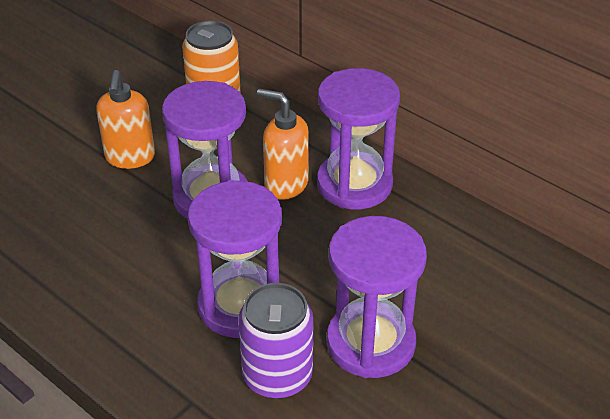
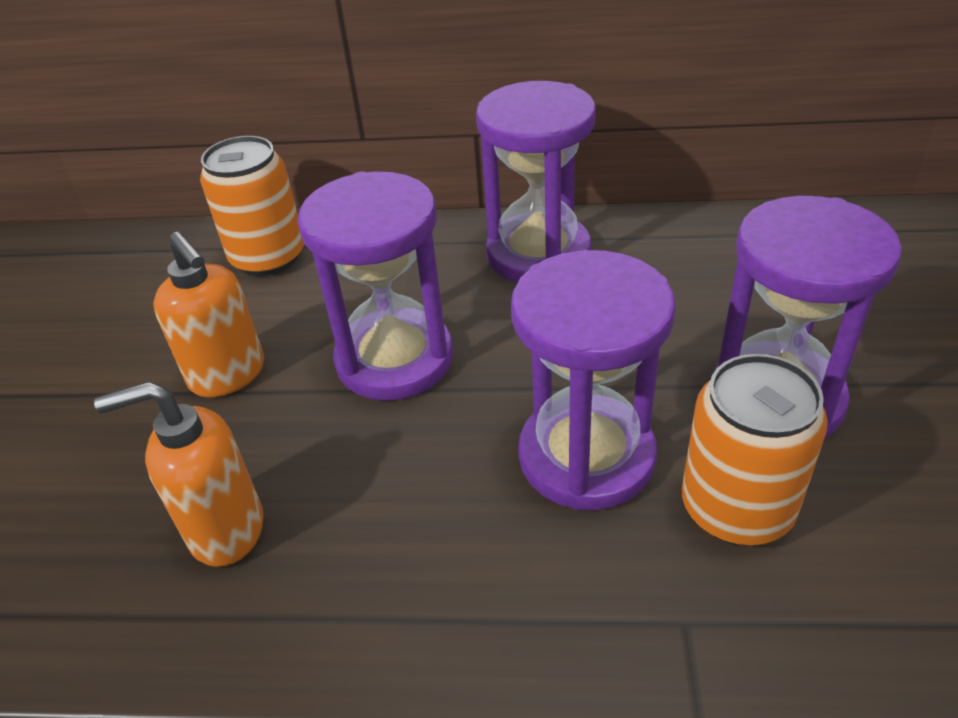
camera: 35 degrees left, 0 degrees up
(277, 376) = (736, 508): purple can -> orange can
(285, 184) = (464, 295): orange soap dispenser -> orange soap dispenser (225, 529)

